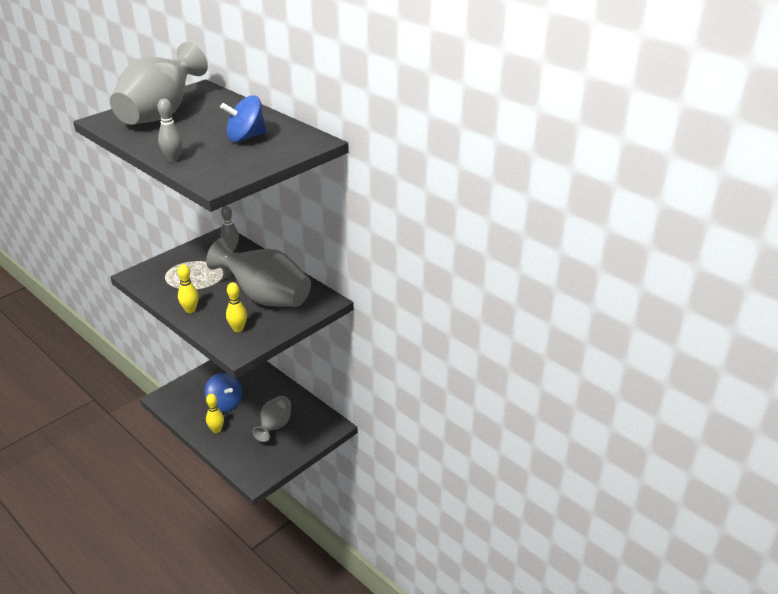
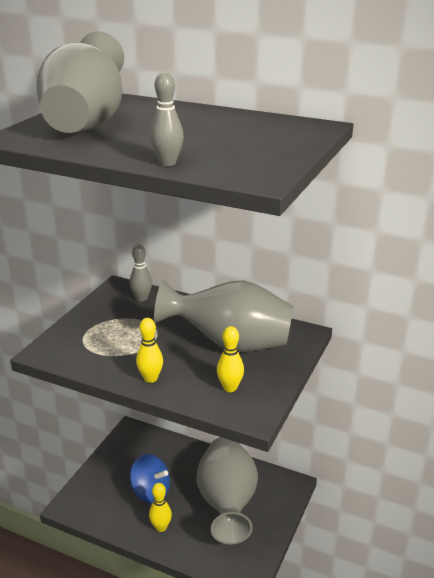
camera: 20 degrees left, 5 degrees down
(246, 137) = (228, 132): blue spinning top -> none
(275, 426) = (227, 503): grey vase -> grey vase, size x1.71

